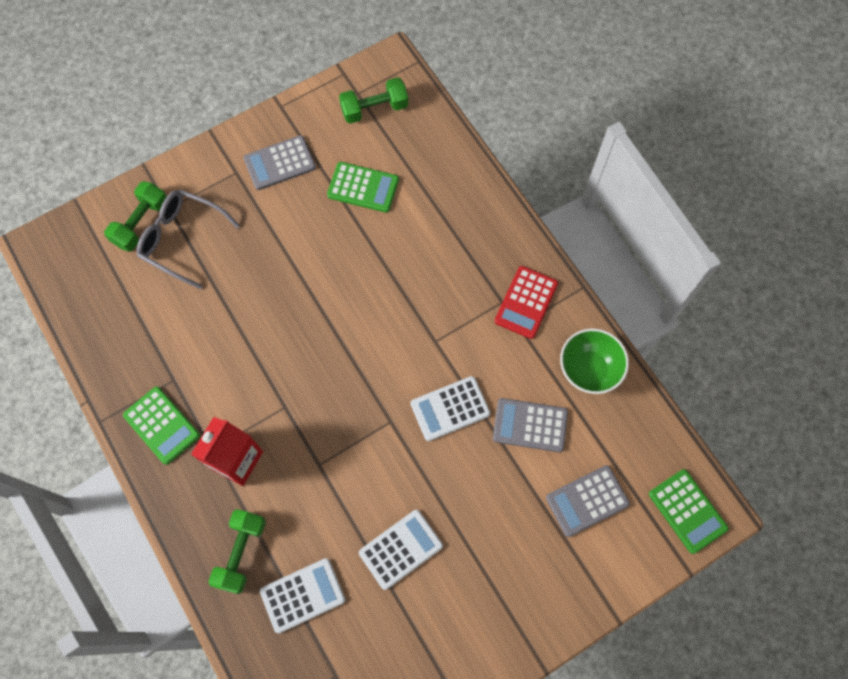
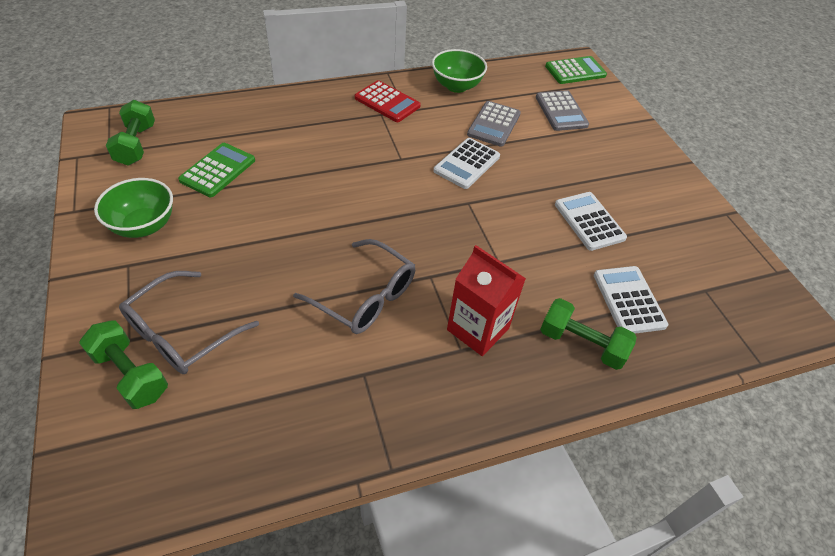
camera: 80 degrees left, 20 degrees down
(161, 425) = (418, 396): green calculator -> none
(248, 359) = (365, 297): none -> grey glasses
(279, 163) = (144, 225): grey calculator -> green bowl
(450, 408) = (466, 164): white calculator -> white calculator turned 45 degrees clockwise

